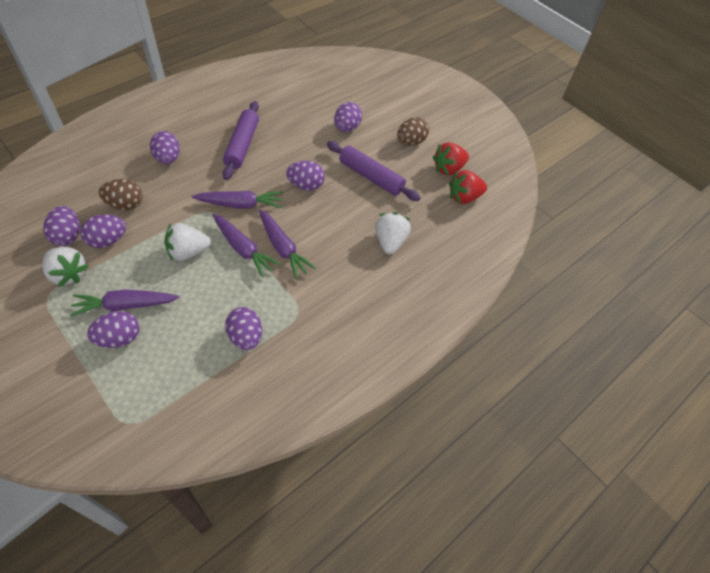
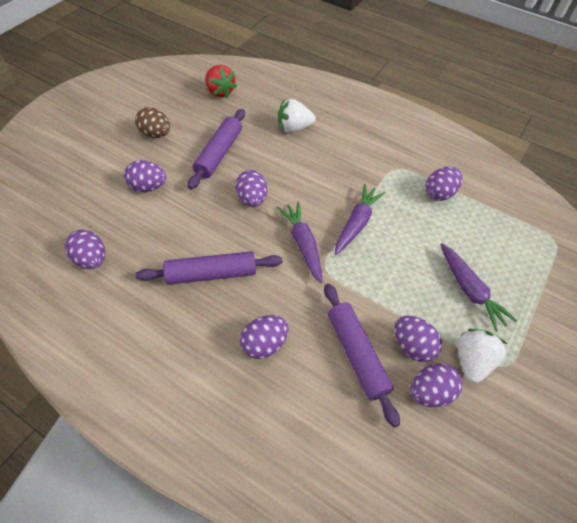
camera: 105 degrees left, 0 degrees up
(119, 338) = (500, 279): purple egg -> purple egg (91, 259)
(125, 205) = (356, 354): brown egg -> purple rolling pin
(188, 252) = (384, 265): white strawberry -> none
(283, 248) = (339, 195): purple carrot -> none
(448, 169) = (186, 104): red strawberry -> none

